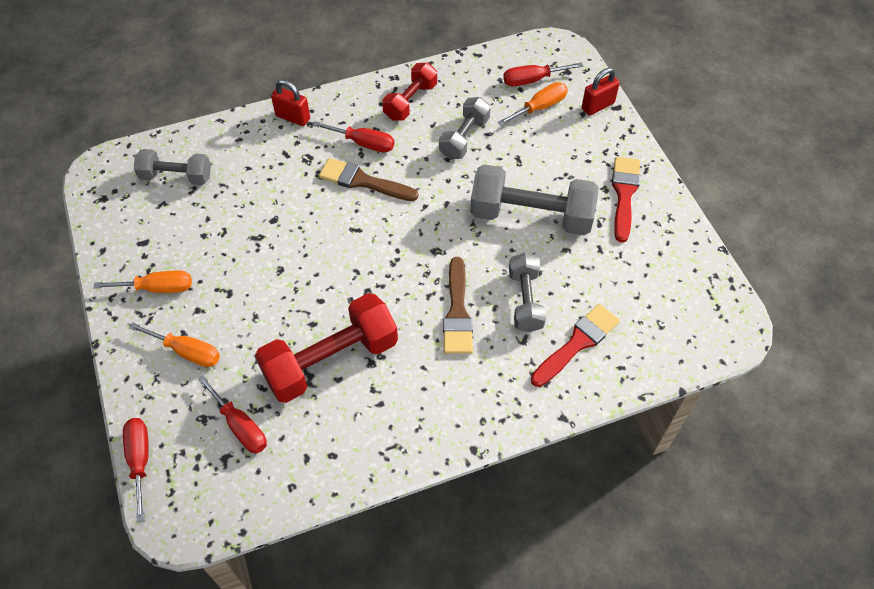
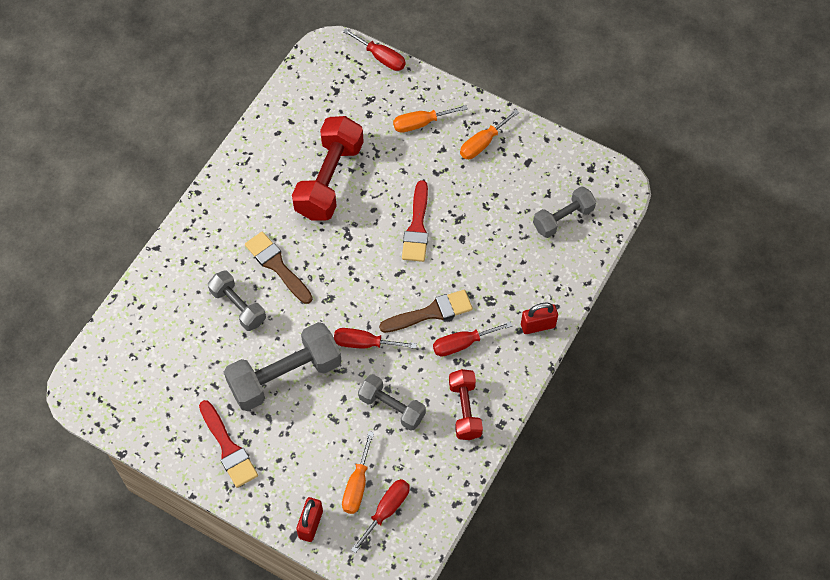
camera: 140 degrees right, 5 degrees up
(240, 426) = (345, 110): red screwdriver -> red screwdriver (364, 343)
(464, 138) = (392, 407): grey dumbbell -> grey dumbbell turned 45 degrees counterclockwise
(577, 343) = (181, 301): red brush -> red brush (417, 227)

